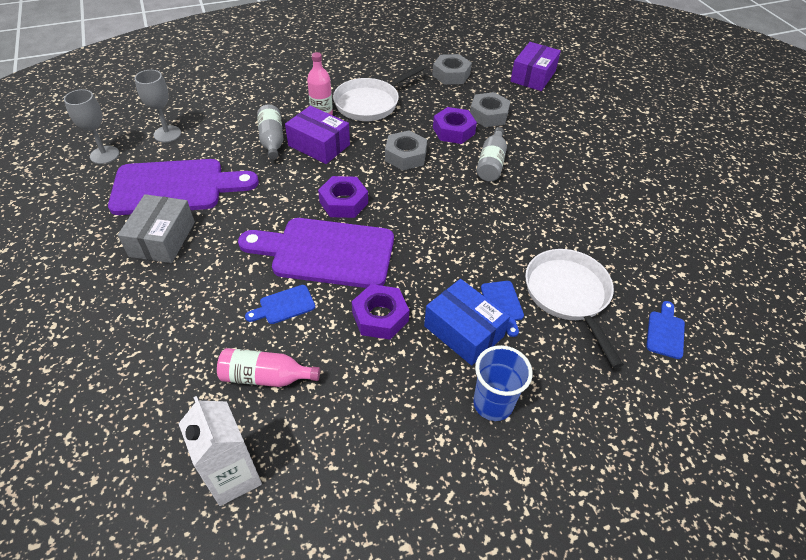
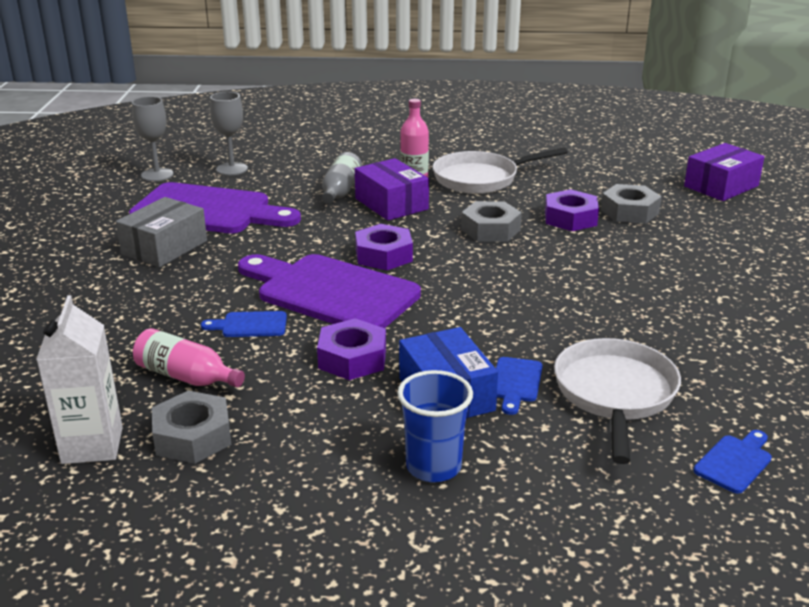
camera: 25 degrees right, 20 degrees down
(451, 74) = (605, 169): grey nut -> grey nut (193, 437)
(491, 163) = (599, 255): grey bottle -> none

